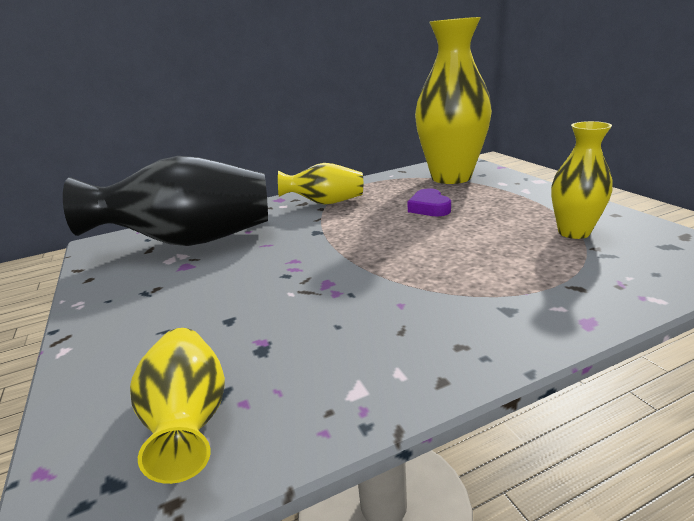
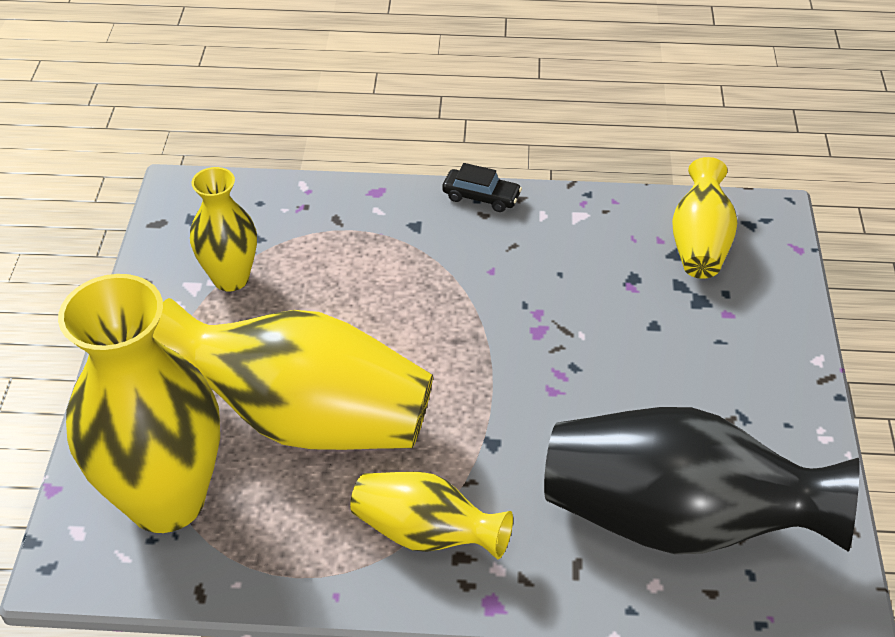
camera: 155 degrees left, 20 degrees up
(429, 208) = (304, 418): purple heart -> yellow vase
(484, 363) = (481, 197): none -> black car

